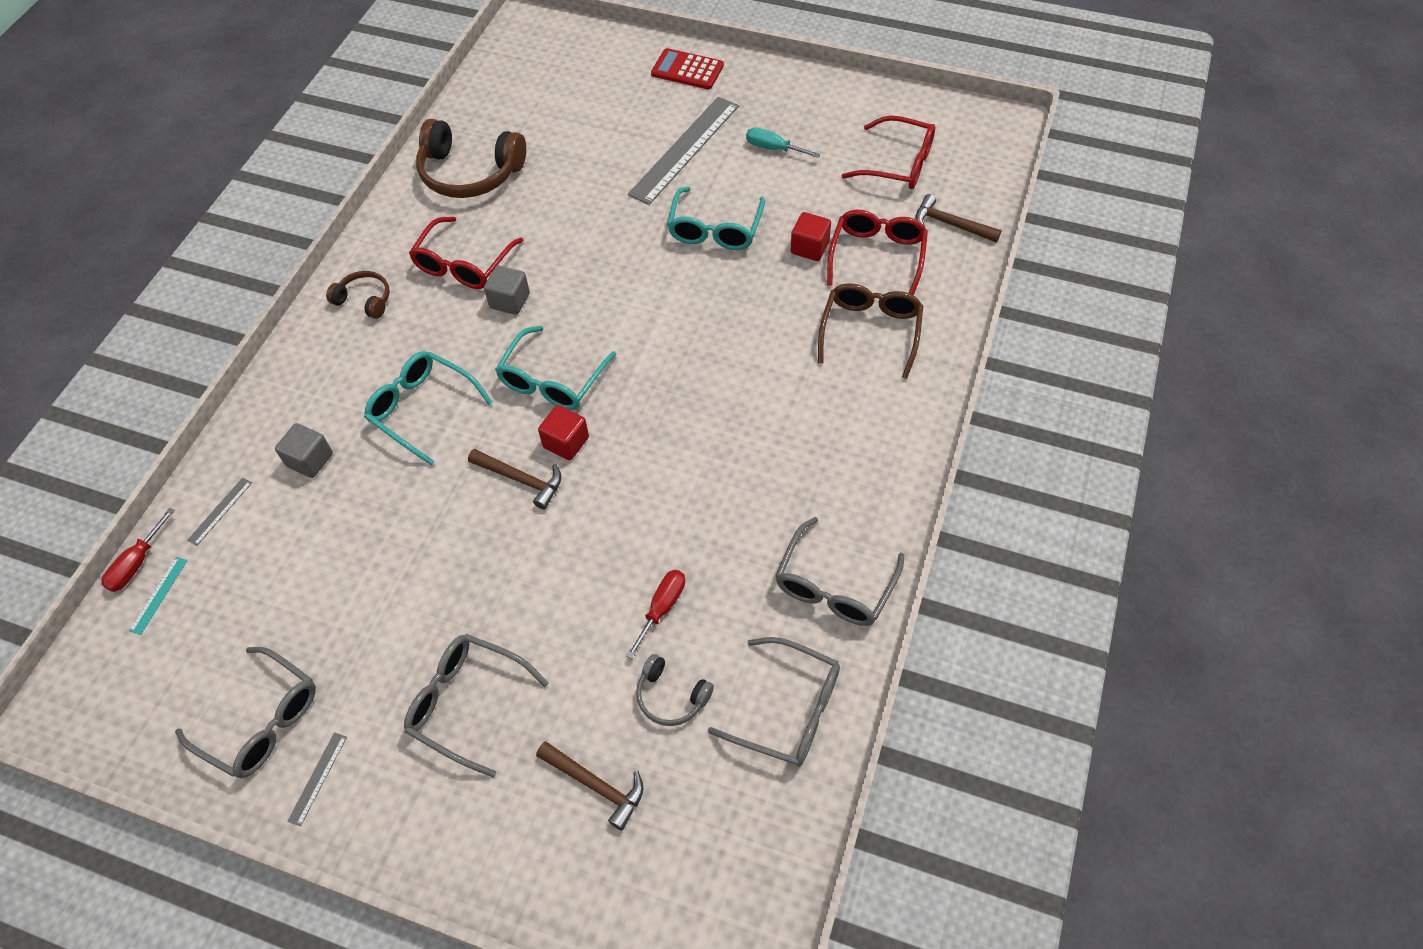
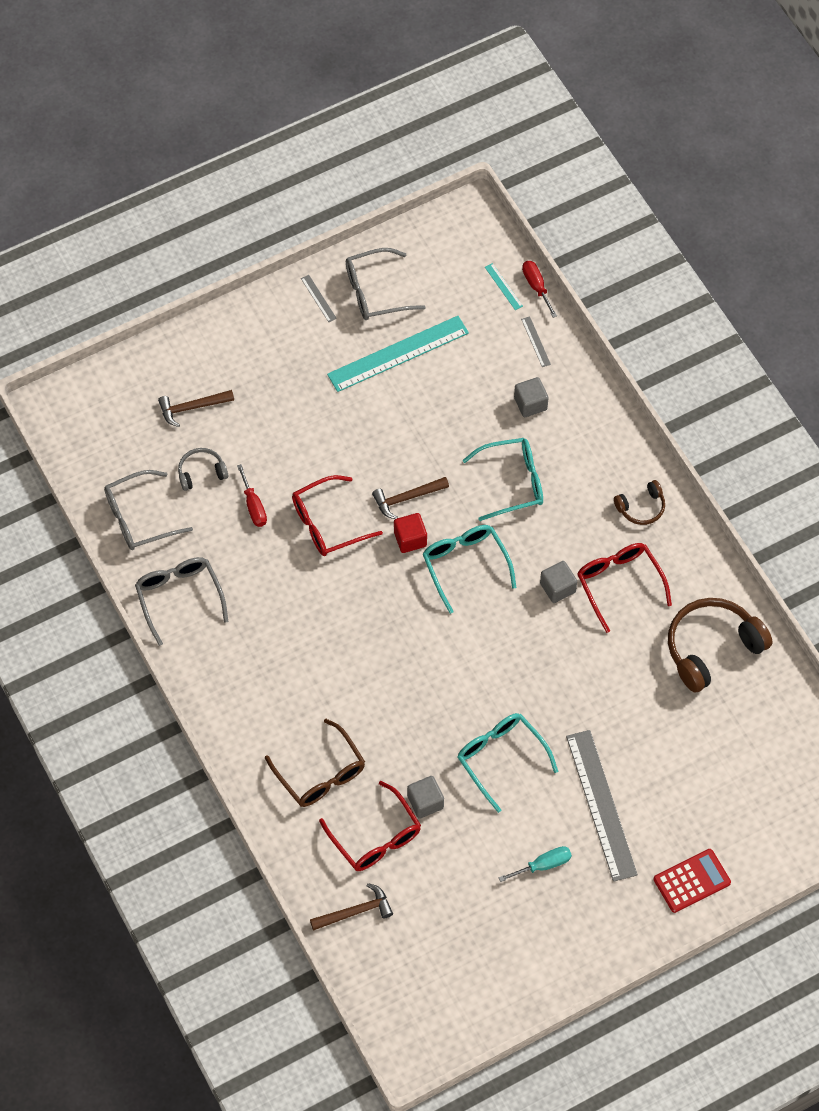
camera: 130 degrees right, 5 degrees up
(337, 627) = (398, 354): none -> turquoise ruler
(467, 703) = (292, 383): grey glasses -> none
(809, 248) = (425, 802): red cube -> grey cube
(898, 164) = (444, 935): red glasses -> red glasses (327, 523)

